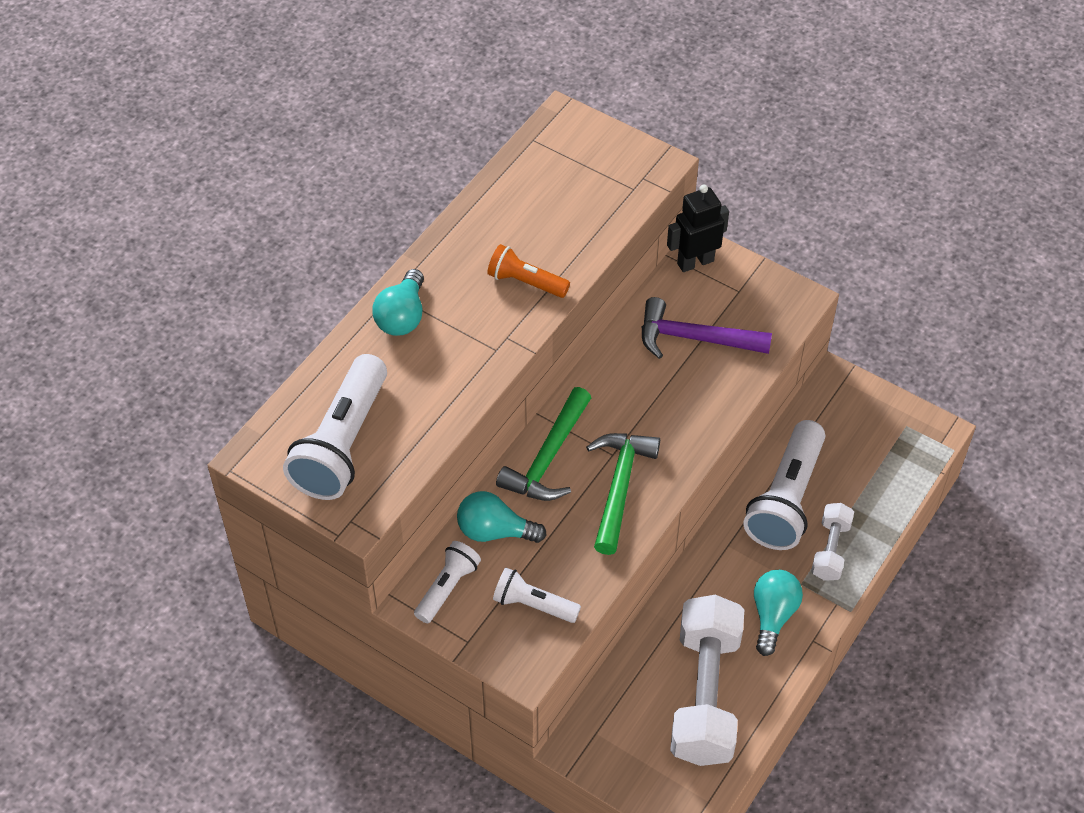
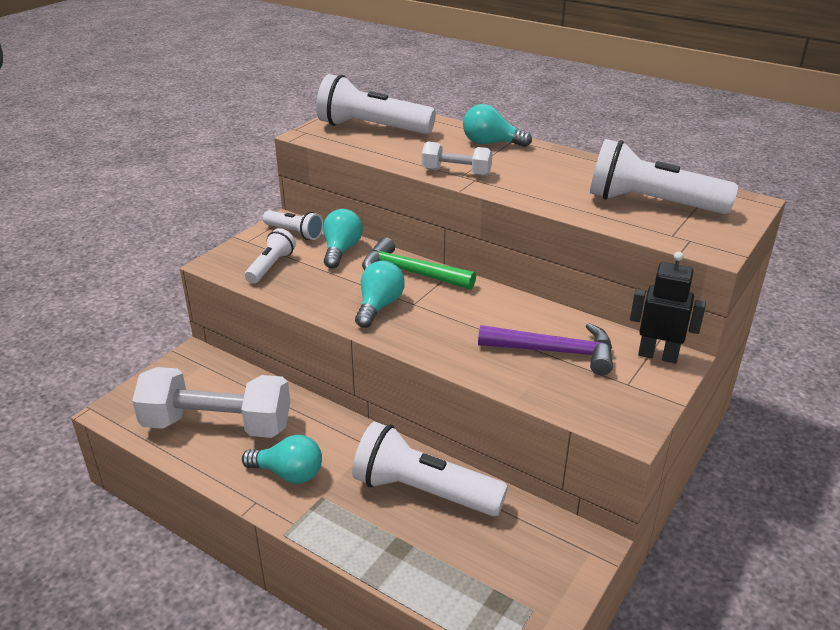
camera: 90 degrees right, 20 degrees down
(525, 282) = (537, 186): orange flashlight -> none
(567, 192) = (651, 203): none -> white flashlight
(619, 486) = (379, 306): green hammer -> turquoise light bulb
(694, 338) = (555, 352): purple hammer -> purple hammer turned 90 degrees clockwise
(695, 262) = (658, 355): black robot -> black robot turned 45 degrees counterclockwise
(830, 550) = (359, 523): white dumbbell -> white dumbbell (456, 172)

